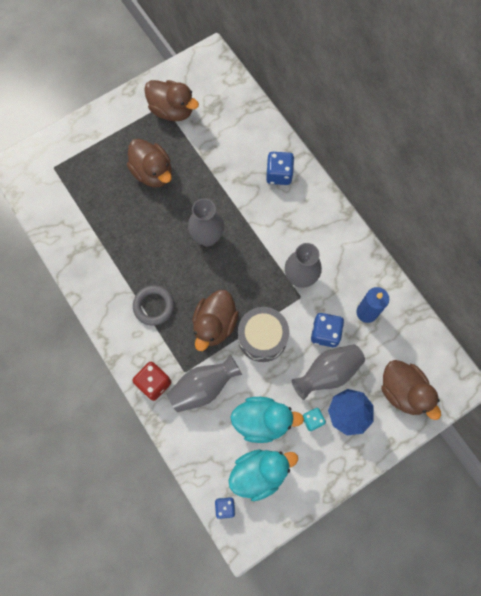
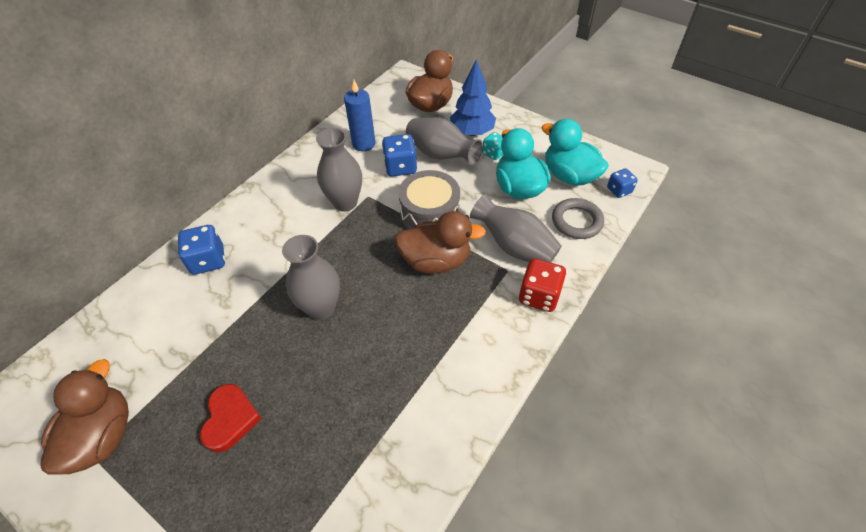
camera: 110 degrees left, 20 degrees down
(152, 172) = (230, 419): brown duck -> red heart
(154, 306) = (442, 334): grey ring -> grey ring (576, 221)

